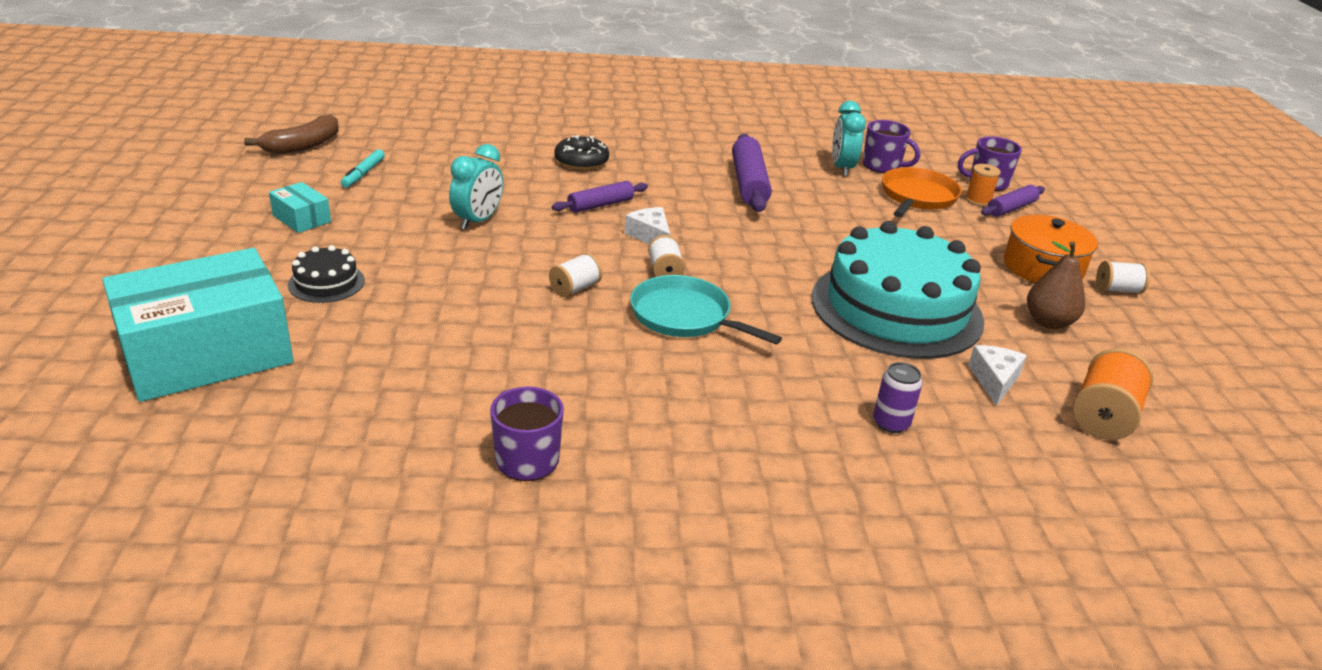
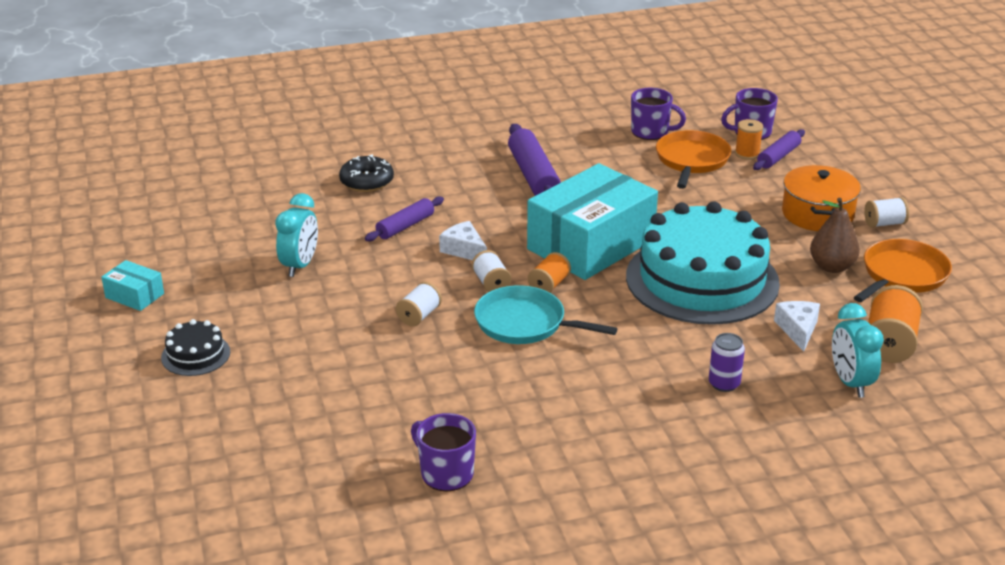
camera: 10 degrees left, 0 degrees up
(207, 353) = (131, 440): turquoise box -> turquoise box (590, 244)
(303, 145) = (87, 216): brown banana -> none
(363, 174) = (165, 236): turquoise marker -> none
(726, 284) = (549, 285): none -> orange spool
(842, 168) = (614, 142): turquoise clock -> turquoise clock (850, 383)
(1130, 345) = (902, 275): none -> orange pan

